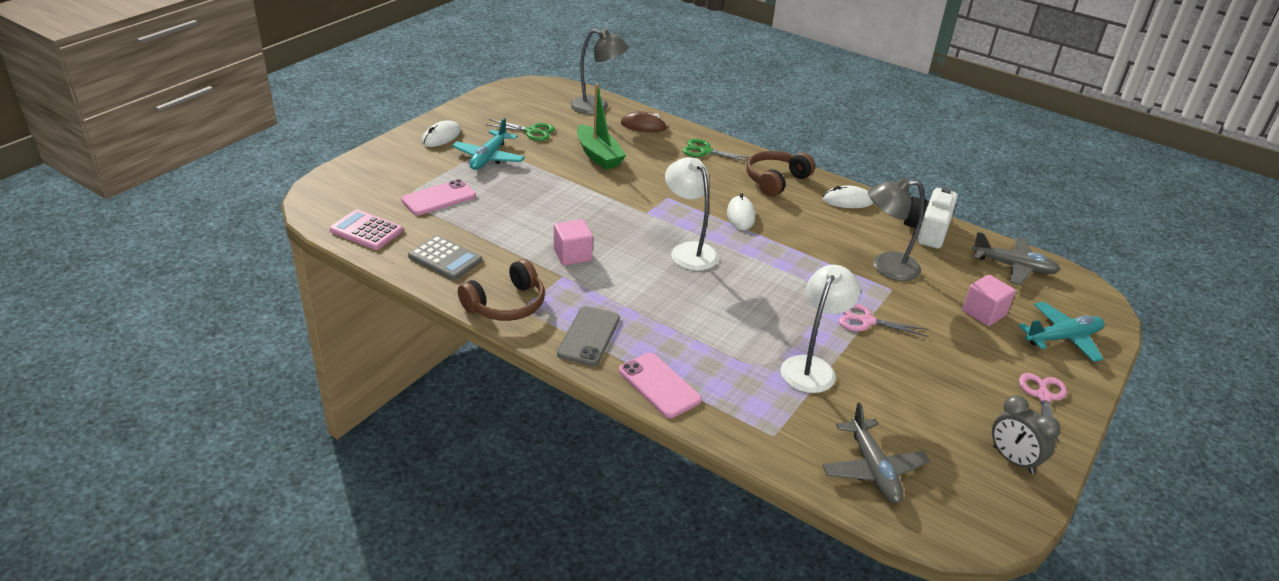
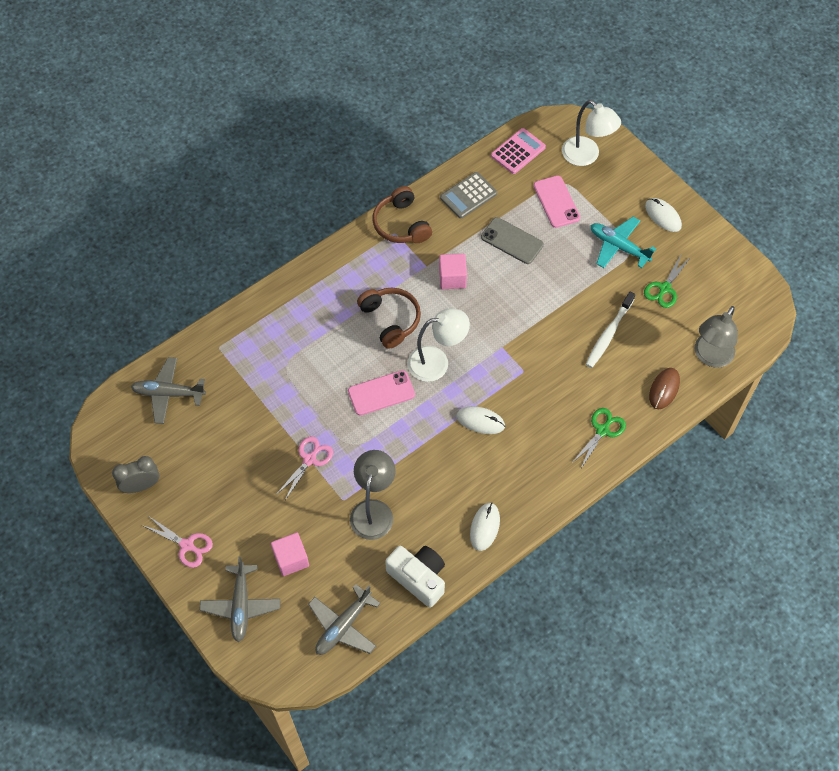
camera: 110 degrees right, 25 degrees up
(589, 336) = (350, 266): grey phone -> grey phone (512, 241)
(598, 155) = (608, 334): green boat -> white toothbrush
(659, 385) = (287, 295): pink phone -> pink phone (381, 393)
(775, 180) = (535, 475): brown headphones -> brown headphones (390, 320)
(812, 367) = (272, 397): white lamp -> white lamp (586, 156)
(1062, 338) = (241, 605): turquoise plane -> grey plane

